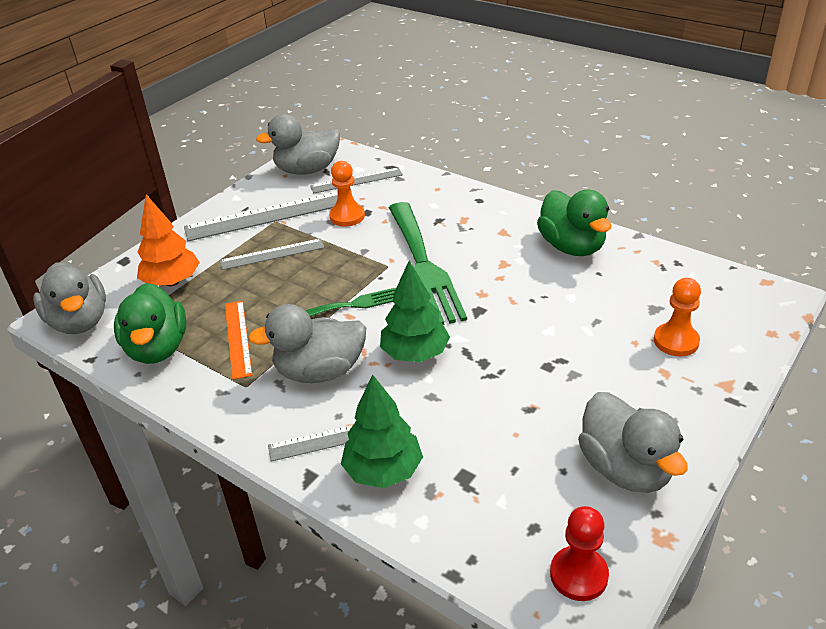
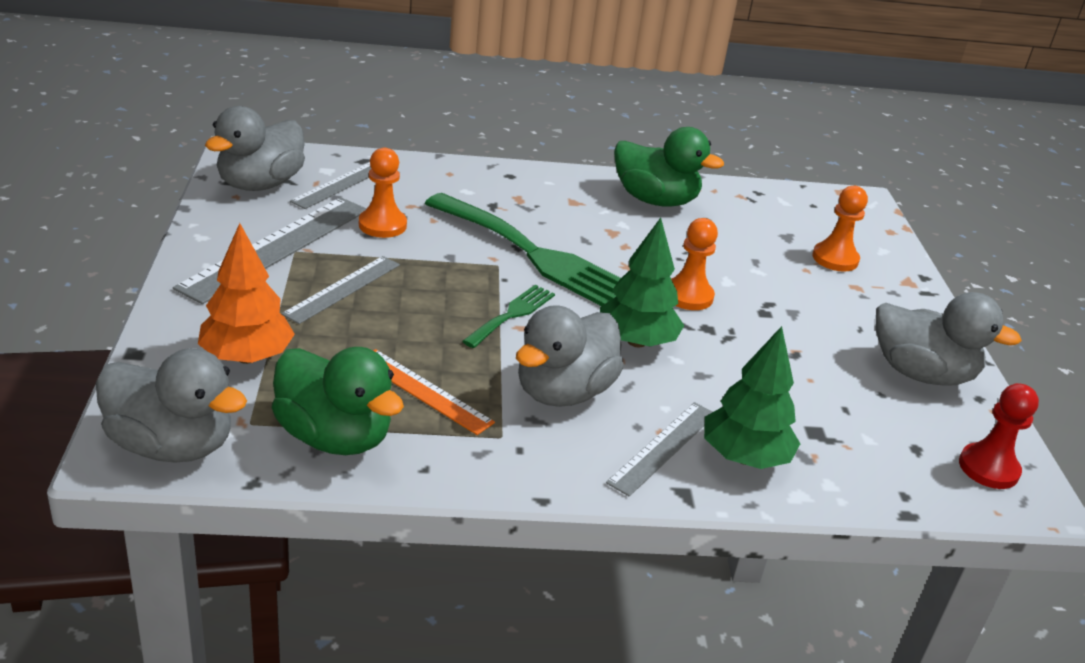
camera: 45 degrees left, 5 degrees down
(500, 332) = (688, 296): none -> orange pawn

